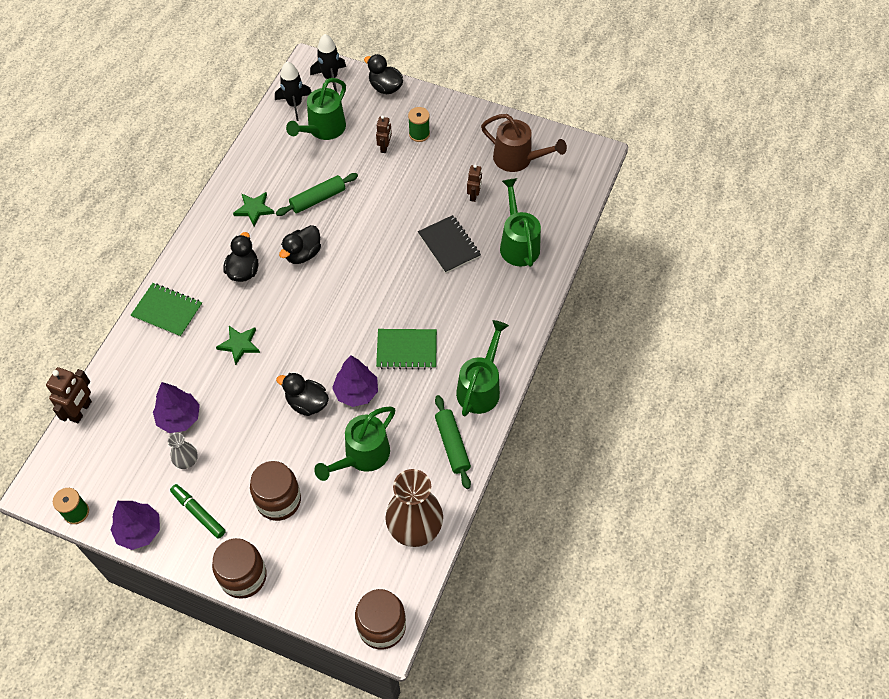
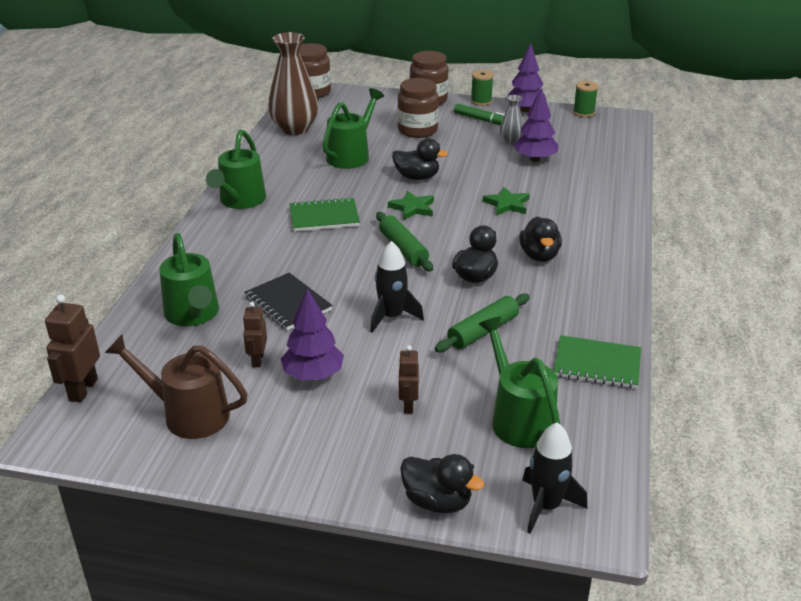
camera: 170 degrees right, 25 degrees down
(81, 411) = (629, 155): brown robot -> brown robot (83, 389)
(167, 311) = (602, 218): green notebook -> green notebook (597, 364)
(254, 209) = (564, 311): green star -> green star (412, 208)
(294, 104) = (585, 451): black rocket -> black rocket (391, 317)
(323, 130) = (518, 418): green watering can -> green watering can turned 45 degrees counterclockwise
(356, 392) = (369, 187): purple tree -> purple tree (313, 375)
(419, 134) = (356, 431): green spool -> green spool (481, 101)
(452, 445) = (266, 168): green rolling pin -> green rolling pin (403, 249)

